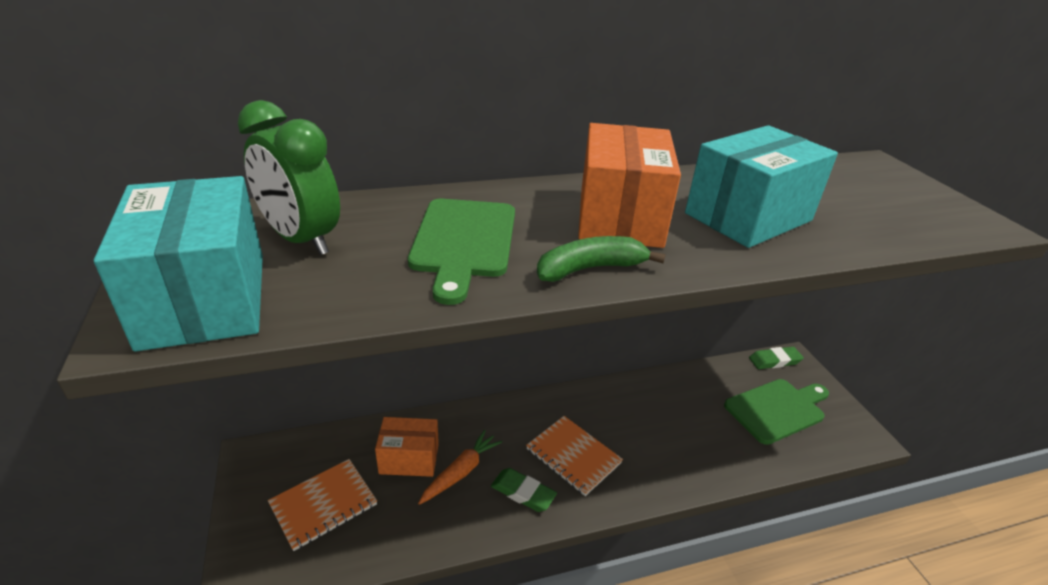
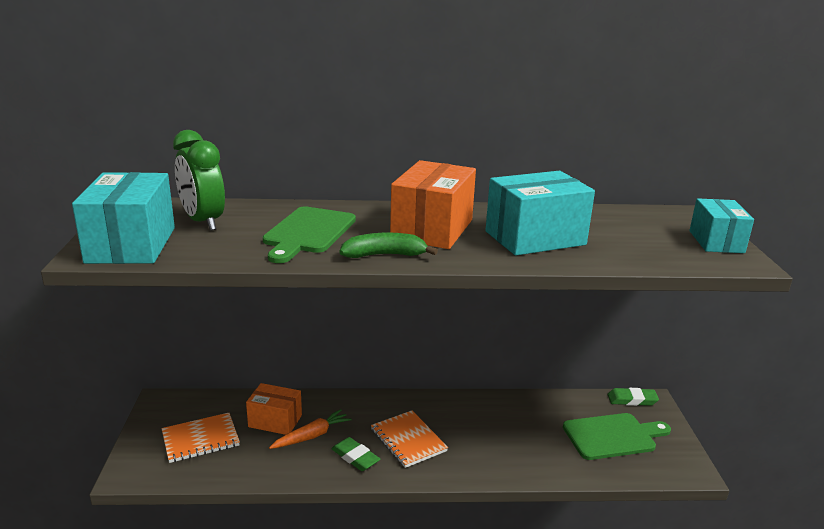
camera: 15 degrees right, 10 degrees down
(935, 199) = (716, 242): none -> turquoise box

